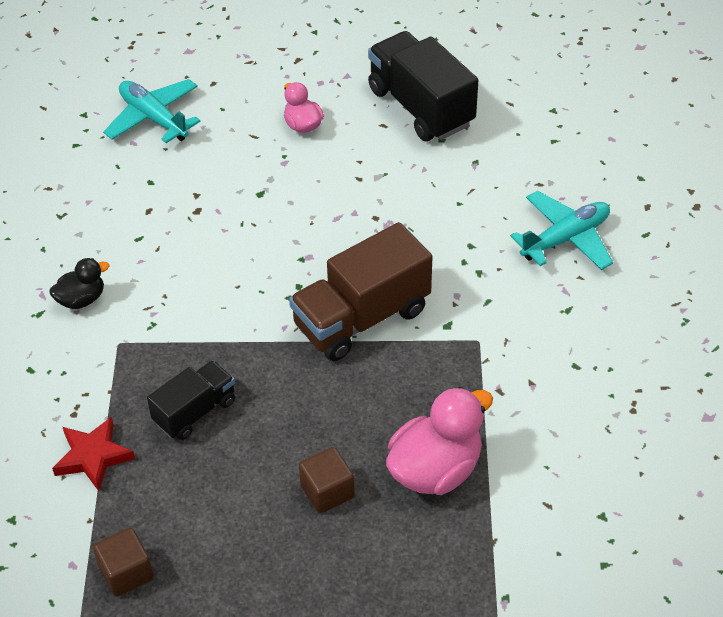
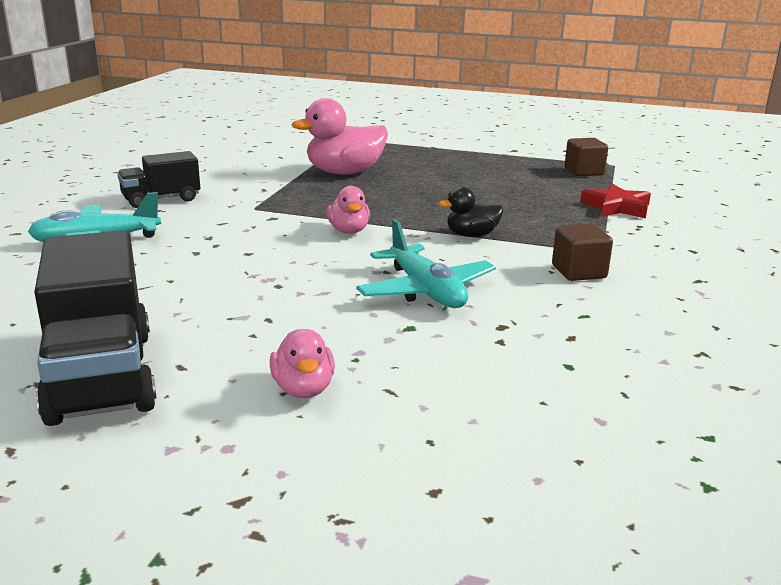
camera: 165 degrees left, 25 degrees down
(81, 299) = (649, 281): black duck -> black duck (471, 235)
(153, 118) = (563, 450): turquoise plane -> turquoise plane (426, 291)
(195, 411) = (526, 212): black truck -> black truck (161, 199)
(327, 491) = (429, 176): brown cube -> brown cube (578, 272)
(361, 318) = (349, 231): brown truck -> pink duck

